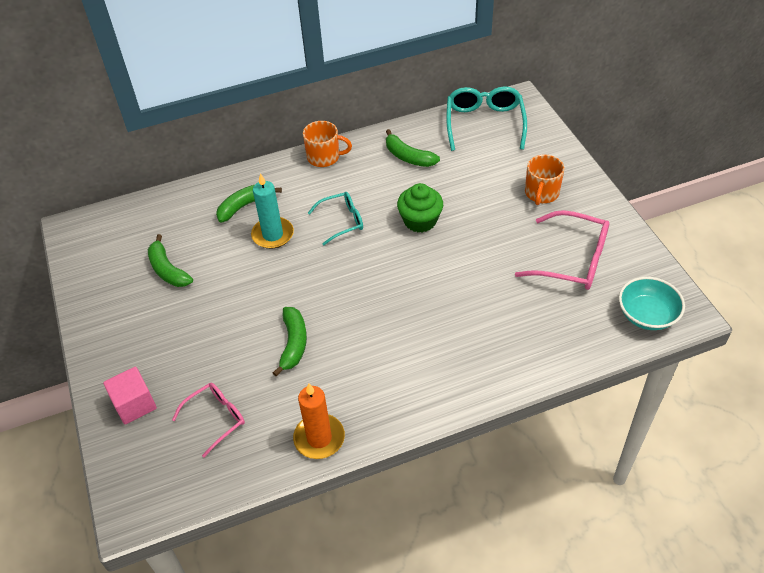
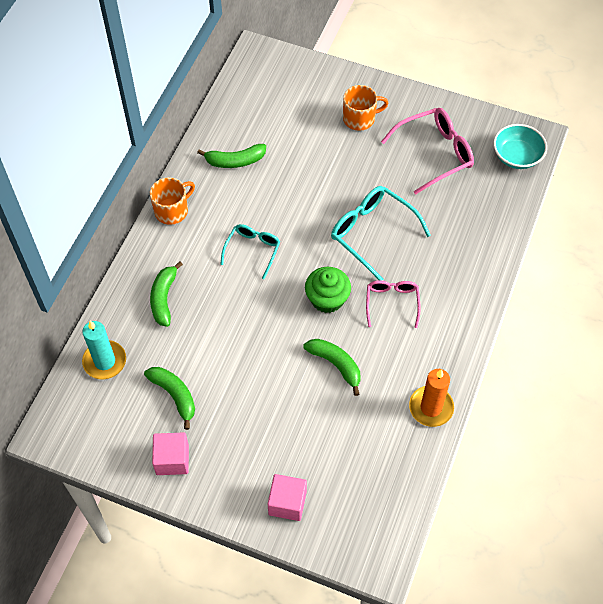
camera: 50 degrees left, 10 degrees up
(111, 307) = (172, 459): none -> pink cube
(168, 270) = (174, 395): green banana -> green banana turned 135 degrees counterclockwise
(216, 418) = (353, 458): pink glasses -> pink glasses (392, 303)
(273, 235) = (216, 302): turquoise candle -> turquoise candle (104, 361)
(420, 221) = (306, 205): green cupcake -> green cupcake (327, 299)
(484, 123) = (256, 91): turquoise glasses -> turquoise glasses (372, 233)
(541, 193) = (360, 118): orange mug -> orange mug turned 75 degrees counterclockwise

